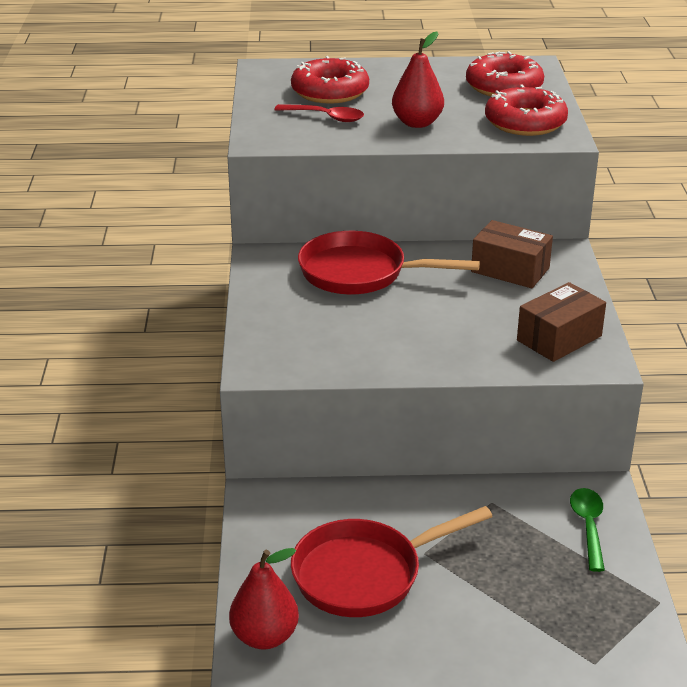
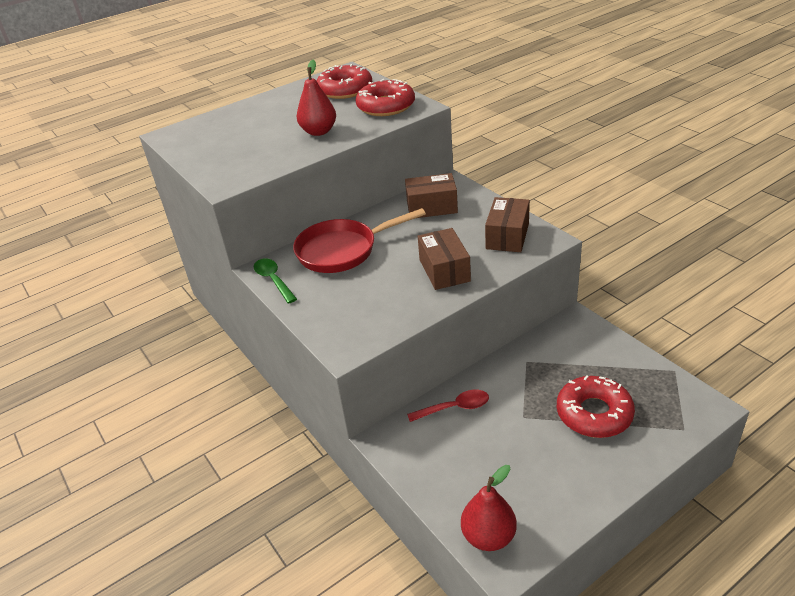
camera: 30 degrees left, 5 degrees up
(325, 117) = (252, 151): red spoon -> red spoon (454, 408)
(330, 91) = (234, 133): red donut -> red donut (594, 413)
(364, 574) = (504, 452): red pan -> none
(444, 341) = (444, 270): none -> brown box
(588, 527) = (592, 347): green spoon -> green spoon (273, 280)

